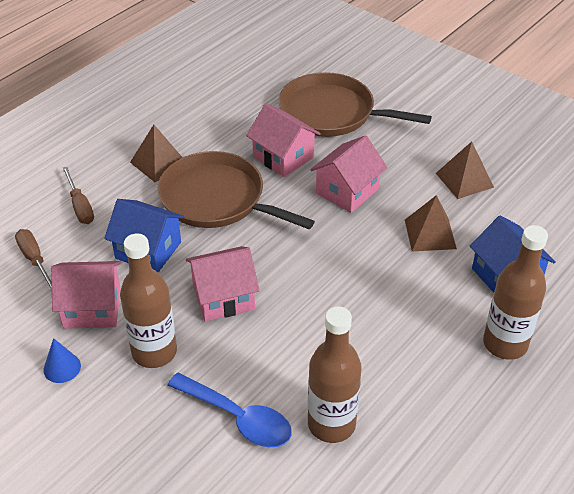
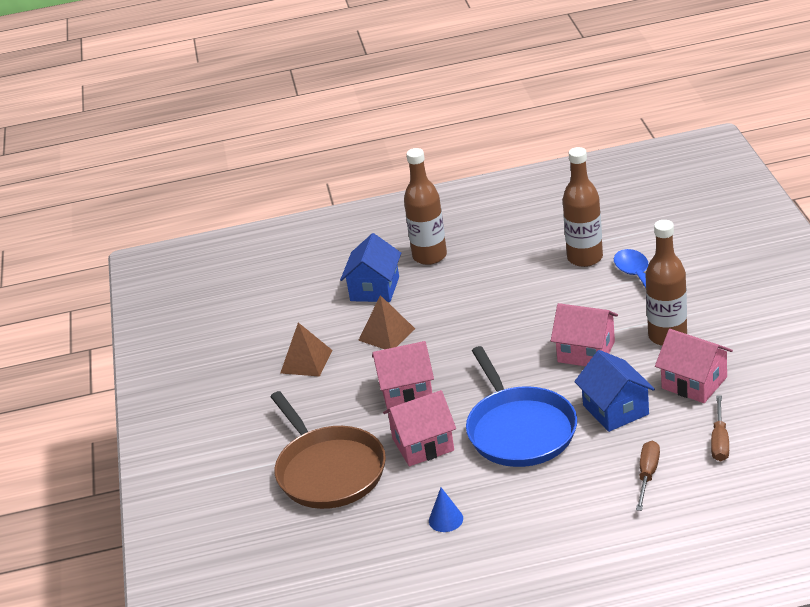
camera: 135 degrees left, 10 degrees down
(62, 367) = (743, 351): blue cone -> blue cone (446, 519)
(158, 163) = (540, 489): brown pyramid -> none
(217, 199) = (519, 430): brown pan -> blue pan
(283, 157) = (423, 444): pink house -> pink house turned 75 degrees clockwise

